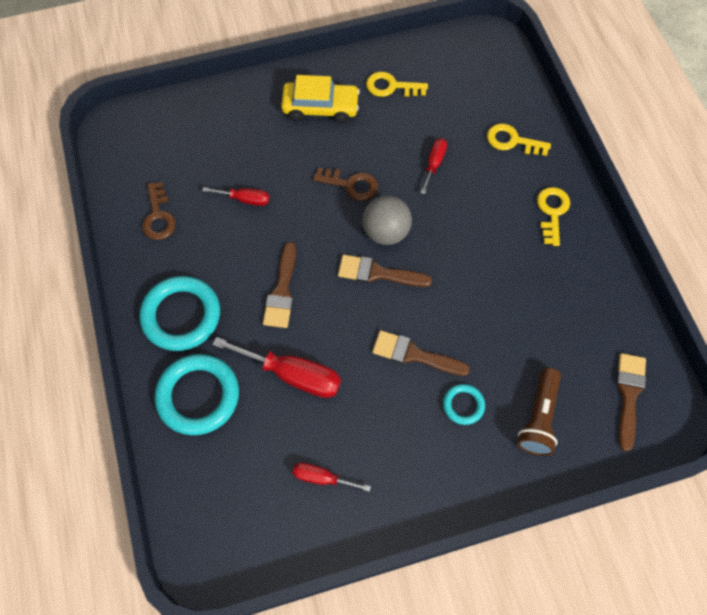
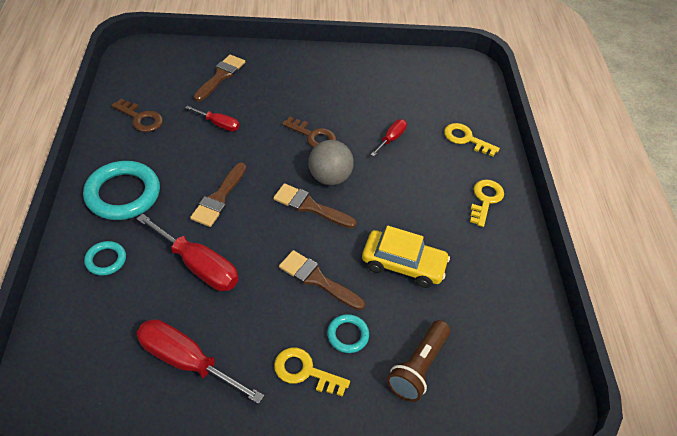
camera: 10 degrees right, 15 degrees down
(158, 216) = (141, 118): brown key -> brown key turned 60 degrees counterclockwise
(198, 396) = (106, 260): turquoise ring -> turquoise ring, size x0.50
(320, 107) = (310, 77): yellow car -> yellow car (403, 264)
(322, 478) = (186, 361): red screwdriver -> red screwdriver, size x1.80
(391, 86) = (375, 77): yellow key -> yellow key (305, 371)
(628, 395) = (515, 371): brown brush -> brown brush (221, 76)

